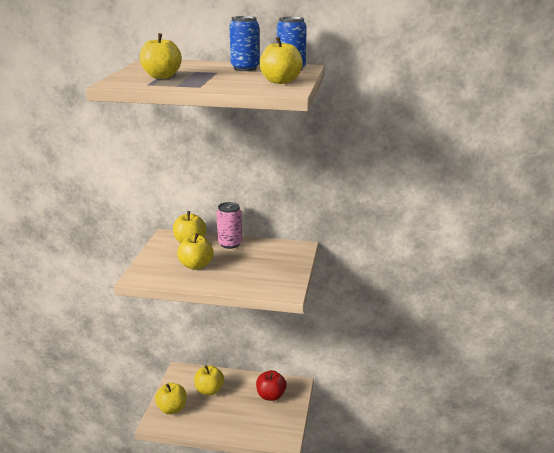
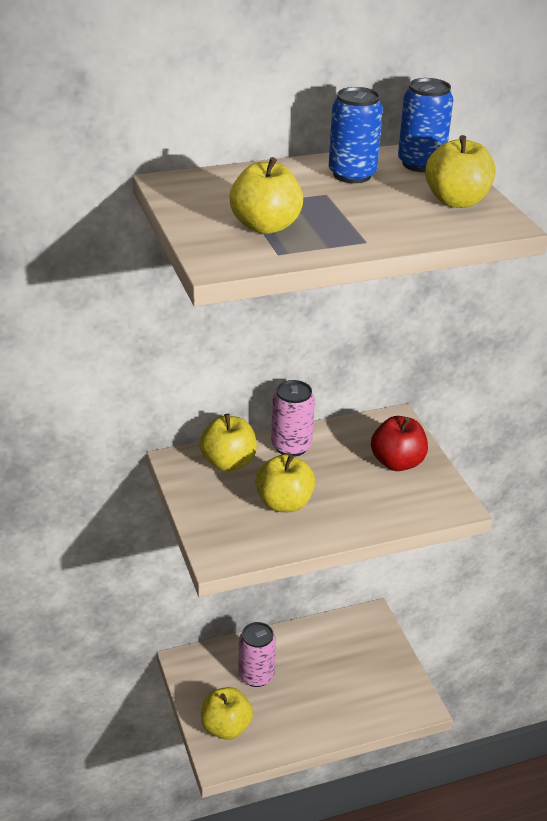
camera: 30 degrees left, 10 degrees up
(209, 390) = (256, 675): yellow apple -> pink can
(271, 395) = (349, 648): red apple -> red apple (397, 462)

